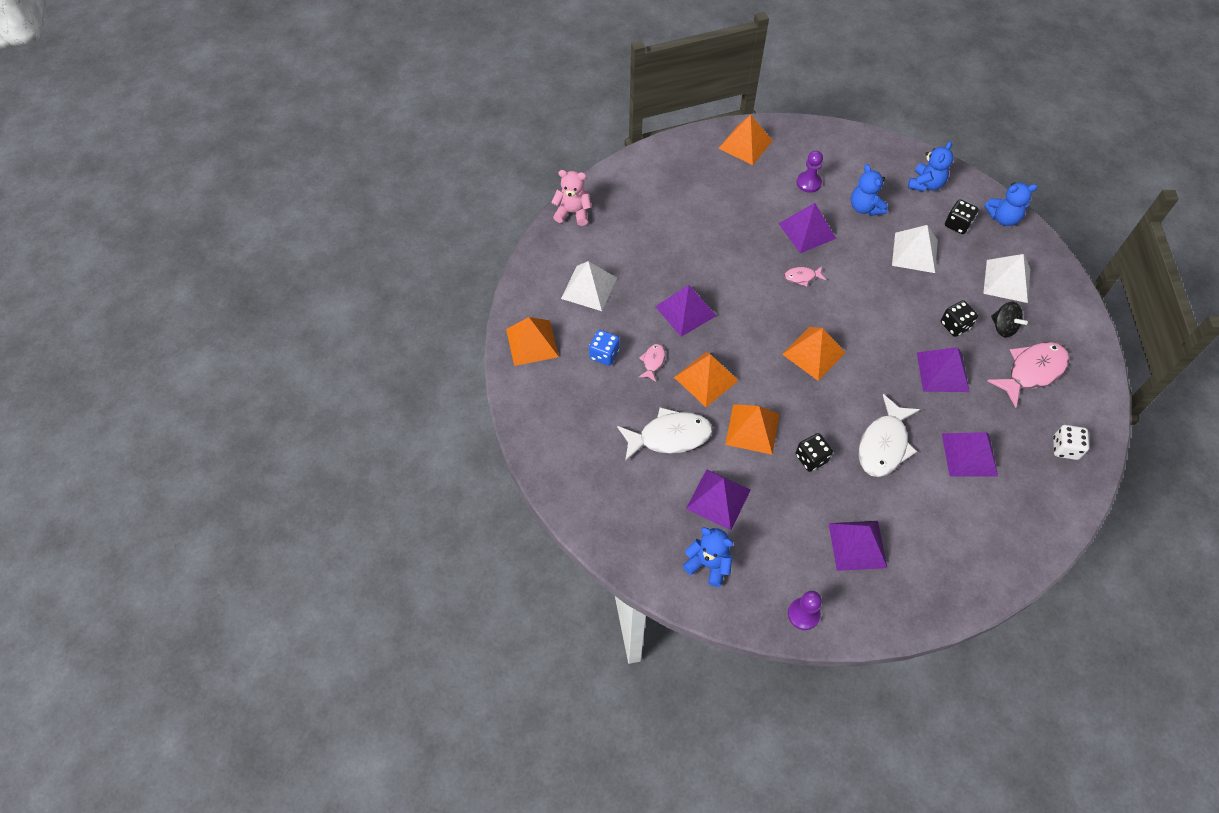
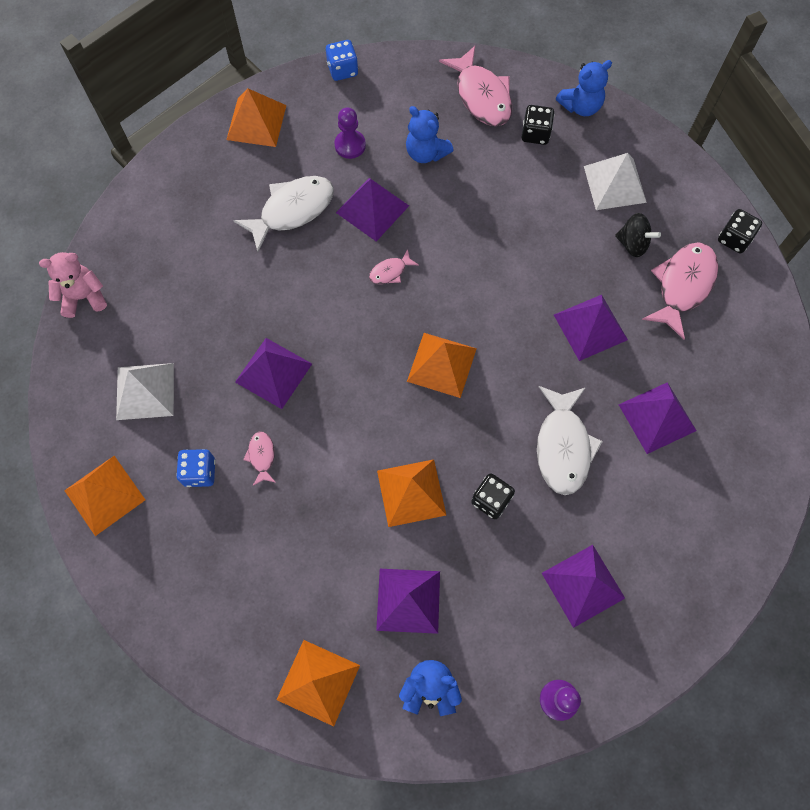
camera: 25 degrees left, 10 degrees up
(669, 436) = (320, 546): white fish -> white fish (292, 210)
(706, 379) = (332, 451): orange pyramid -> orange pyramid (318, 682)
(825, 131) = (342, 70): none -> blue dice
(915, 252) = (503, 188): white pyramid -> none
(925, 184) = (481, 96): blue teddy bear -> pink fish
(955, 325) = (581, 263): black dice -> black dice (734, 239)
(1065, 448) = (751, 365): white dice -> none

